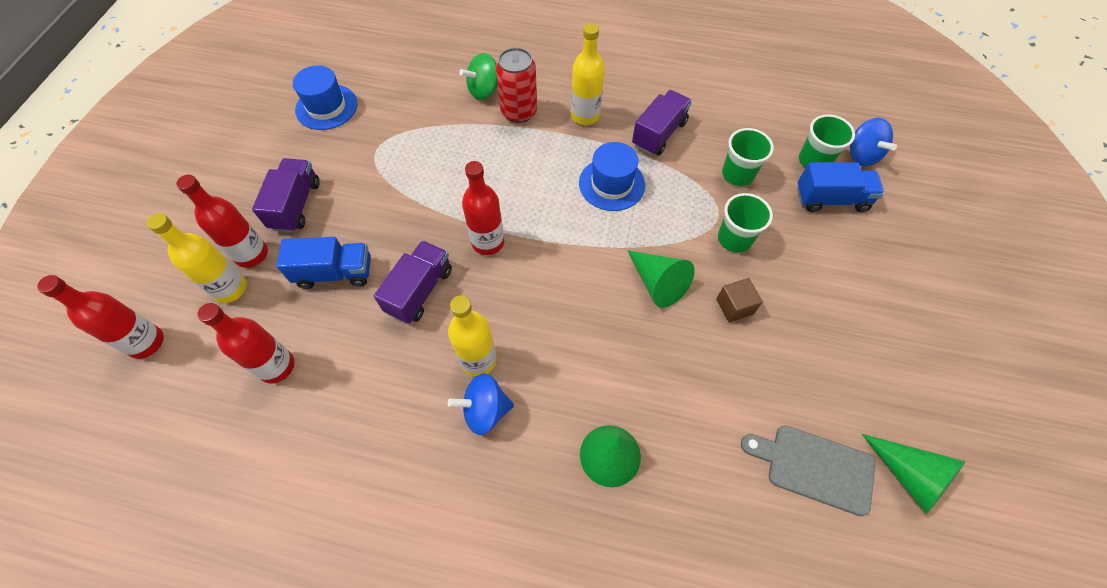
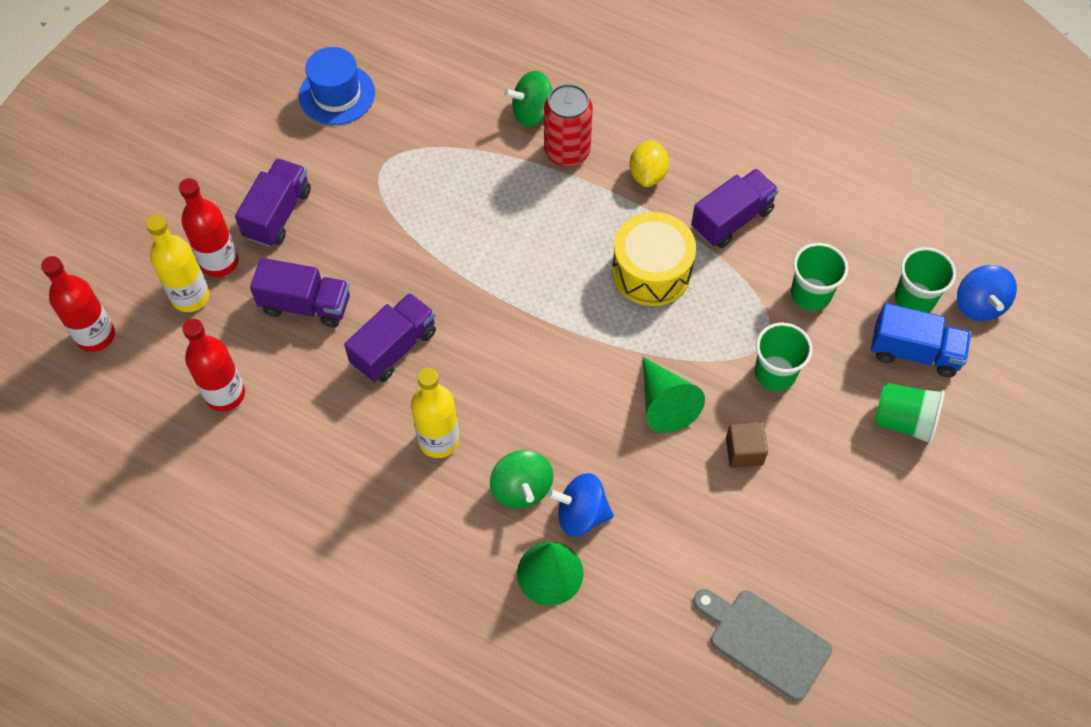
camera: 15 degrees right, 0 degrees up
(335, 273) = (306, 305): blue truck -> purple truck
(485, 410) = (432, 495): blue spinning top -> blue spinning top (581, 514)
(488, 242) = (484, 309): red bottle -> none
(562, 385) = (521, 488): none -> green spinning top
(585, 116) = (647, 175): yellow bottle -> yellow lemon
(612, 184) = (651, 271): blue hat -> yellow drum
(846, 252) = (904, 421): none -> green cup
(909, 476) = (865, 677): green cone -> none

